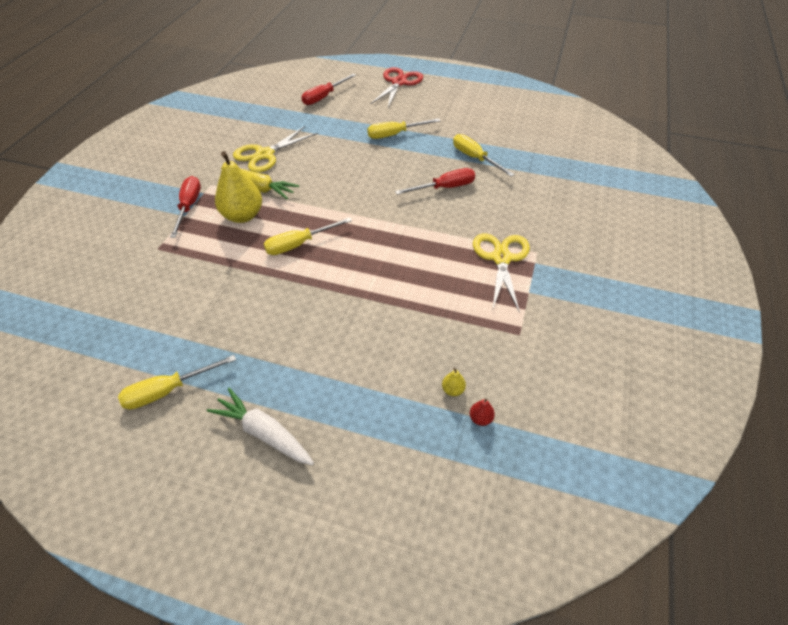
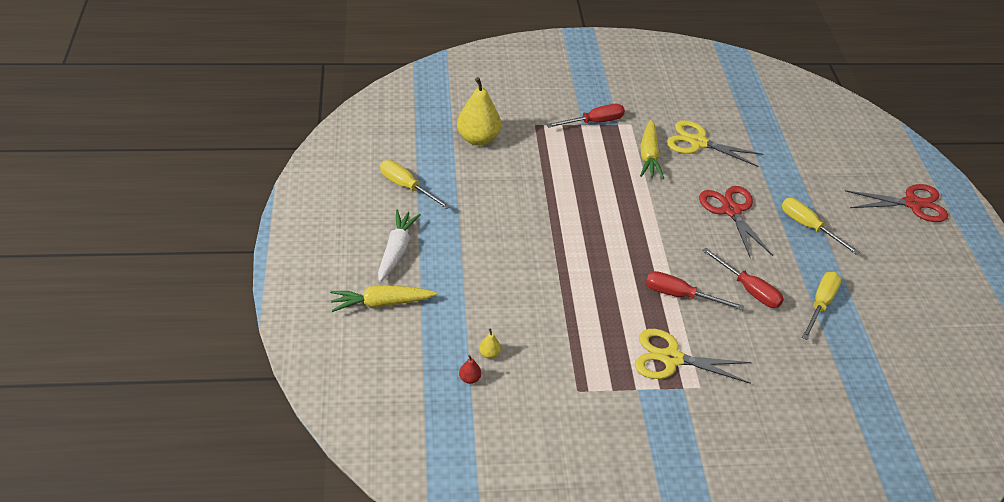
camera: 65 degrees right, 5 degrees down
(242, 216) = (605, 158): yellow pear -> yellow pear (478, 139)
(299, 244) = (594, 206): yellow screwdriver -> none
(324, 97) = (828, 152): red screwdriver -> red screwdriver (680, 295)
(339, 475) = (381, 303): none -> yellow carrot
(354, 165) = (731, 210): none -> red scissors
(501, 258) = (671, 358): yellow scissors -> yellow scissors turned 150 degrees counterclockwise

